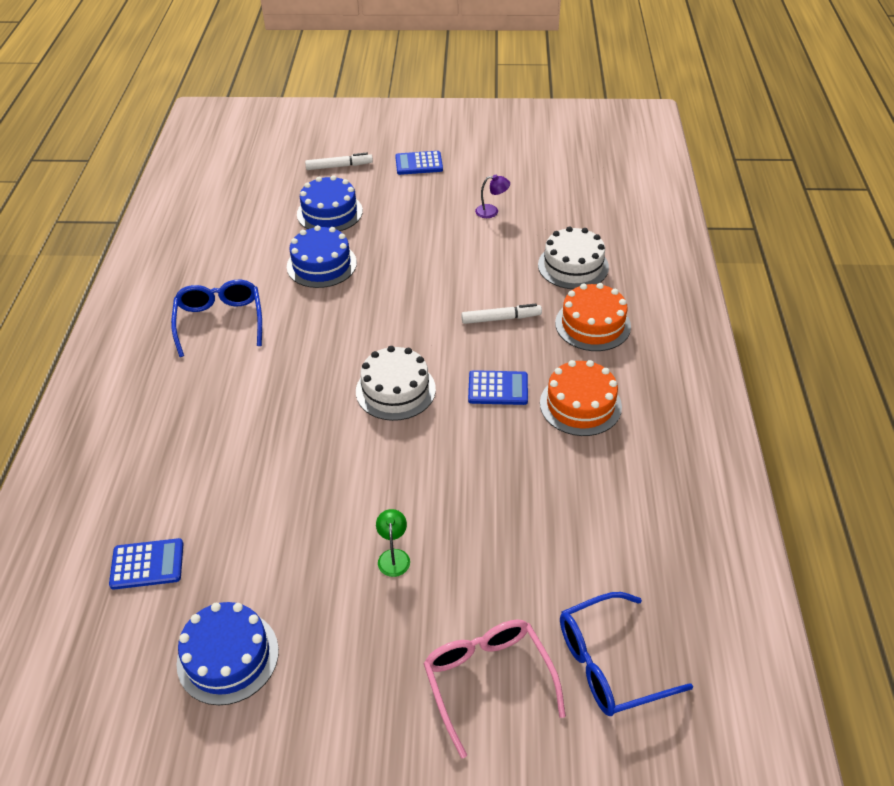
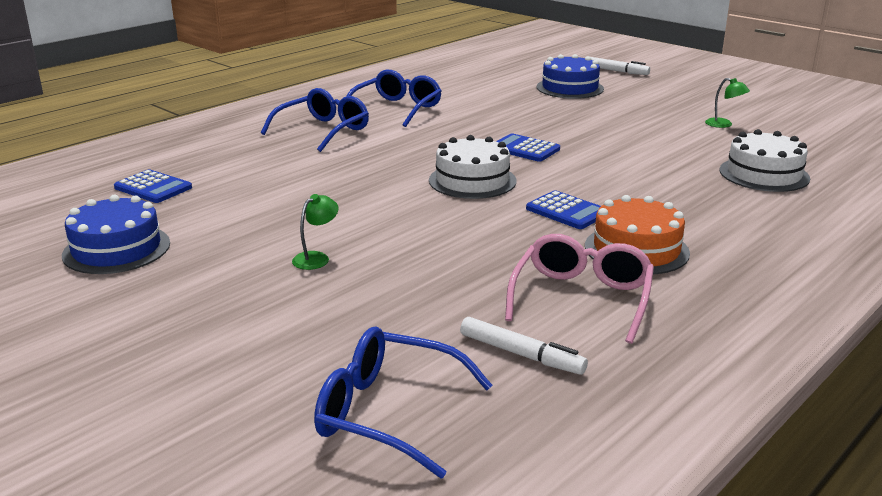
camera: 40 degrees right, 20 degrees down
(194, 392) = (323, 131): none -> blue glasses
(321, 264) = (520, 107): blue cake -> none
(419, 163) = (691, 86): blue calculator -> blue calculator (525, 149)
(488, 681) = (263, 361): pink glasses -> pink glasses (581, 299)
(492, 211) = (724, 124): purple lamp -> green lamp
(501, 318) = (635, 178): white marker -> white marker (521, 354)
(592, 324) = (730, 211): orange cake -> none

